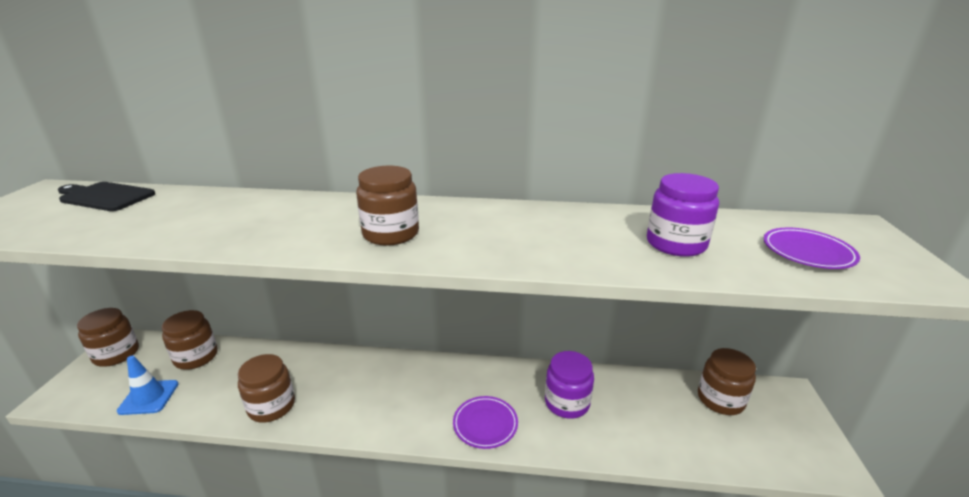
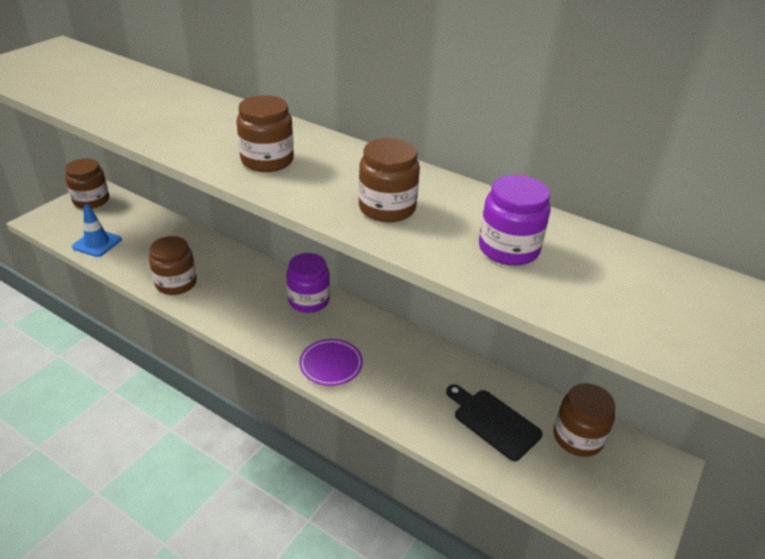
camera: 25 degrees right, 10 degrees up
(105, 196) = (91, 64): black cutting board -> black cutting board (493, 422)
(196, 357) = (144, 223): brown jar -> brown jar (387, 208)
(567, 402) = (418, 377): purple jar -> purple jar (309, 300)
(807, 252) = (636, 301): purple plate -> none

